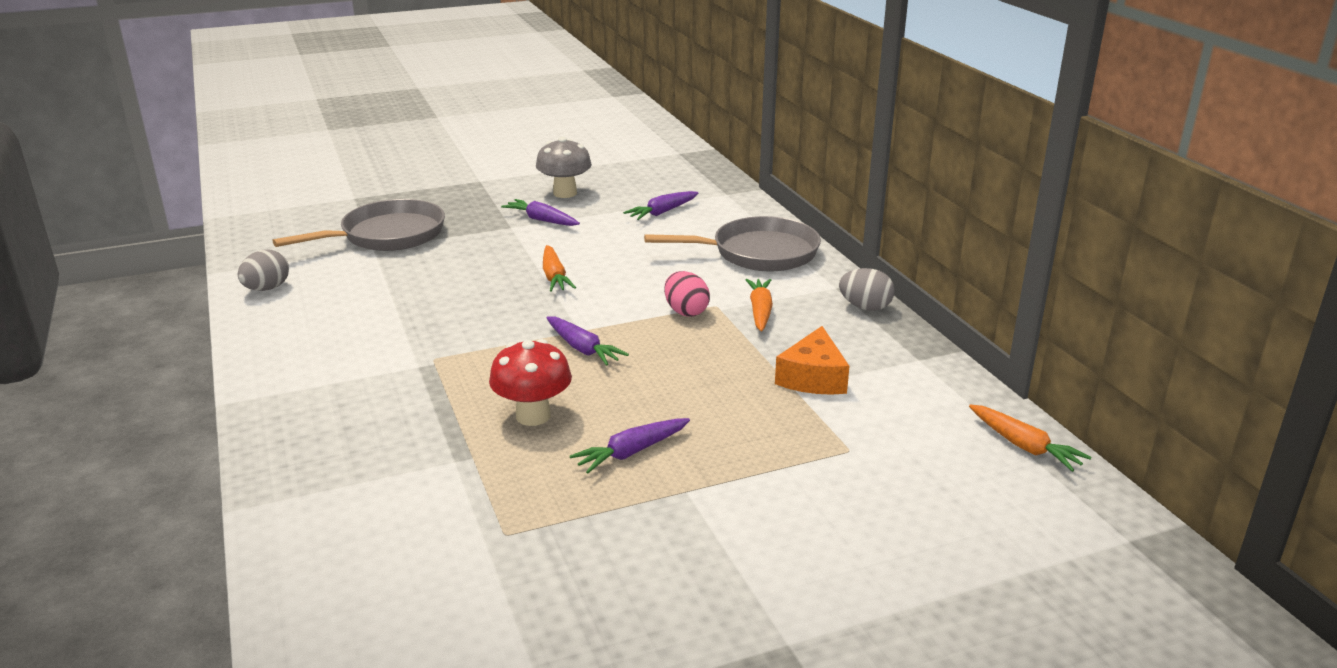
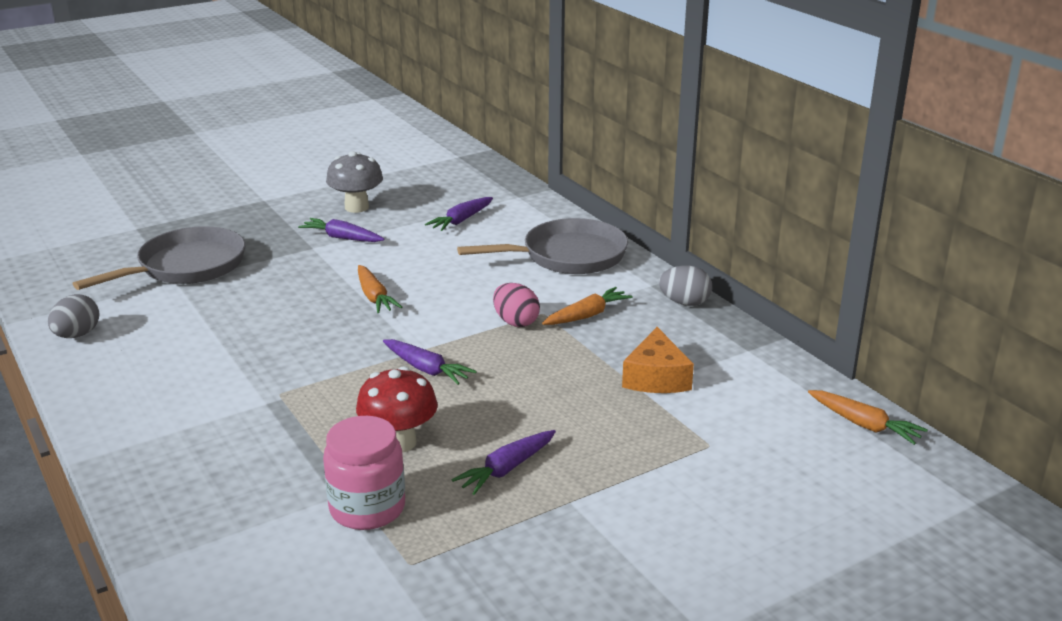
camera: 10 degrees left, 0 degrees up
(481, 475) = (367, 508): none -> pink jar
(760, 311) = (587, 315): orange carrot -> orange carrot turned 60 degrees clockwise

